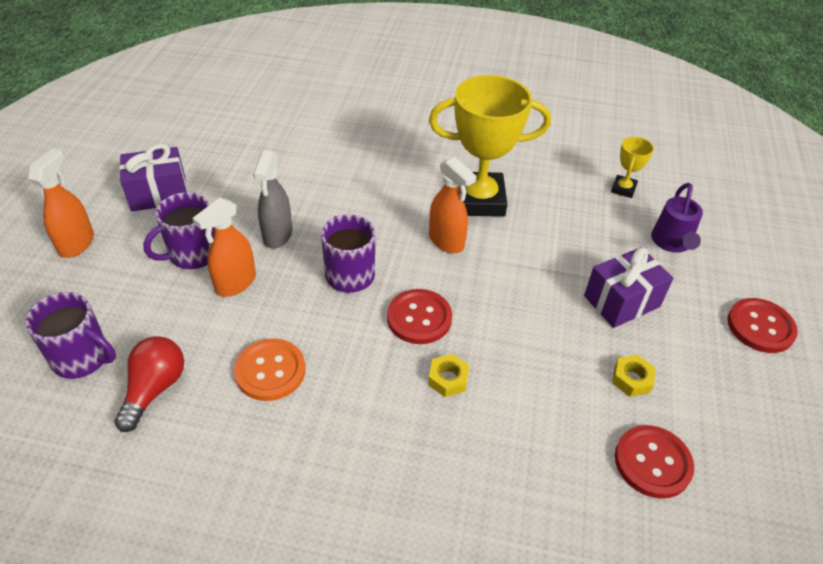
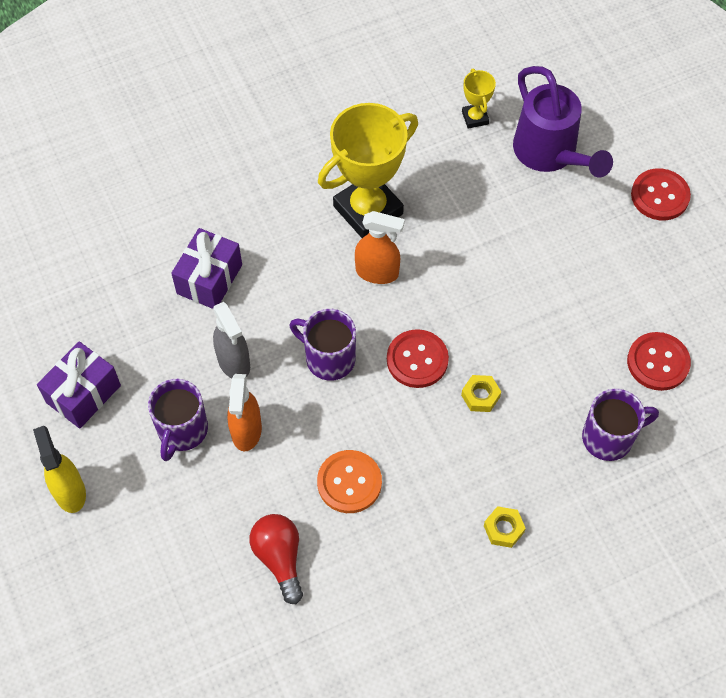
camera: 35 degrees left, 15 degrees up
(77, 243) = (70, 491): orange spray bottle -> yellow spray bottle
(83, 358) = (197, 577): purple mug -> purple mug (609, 437)
(621, 301) = (551, 239): purple gift -> purple gift (209, 279)
(631, 379) = (603, 305): yellow nut -> yellow nut (503, 529)
(671, 243) = (550, 154): purple watering can -> purple watering can, size x1.61

